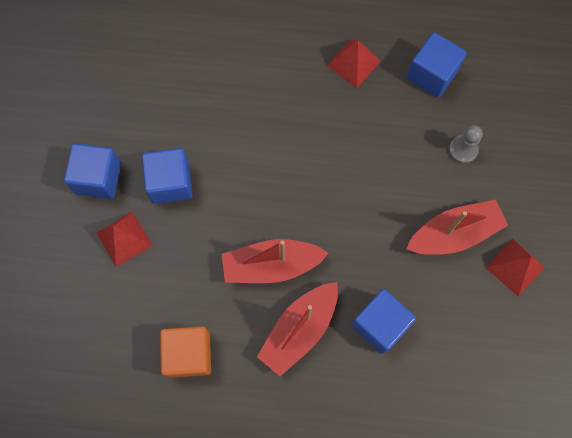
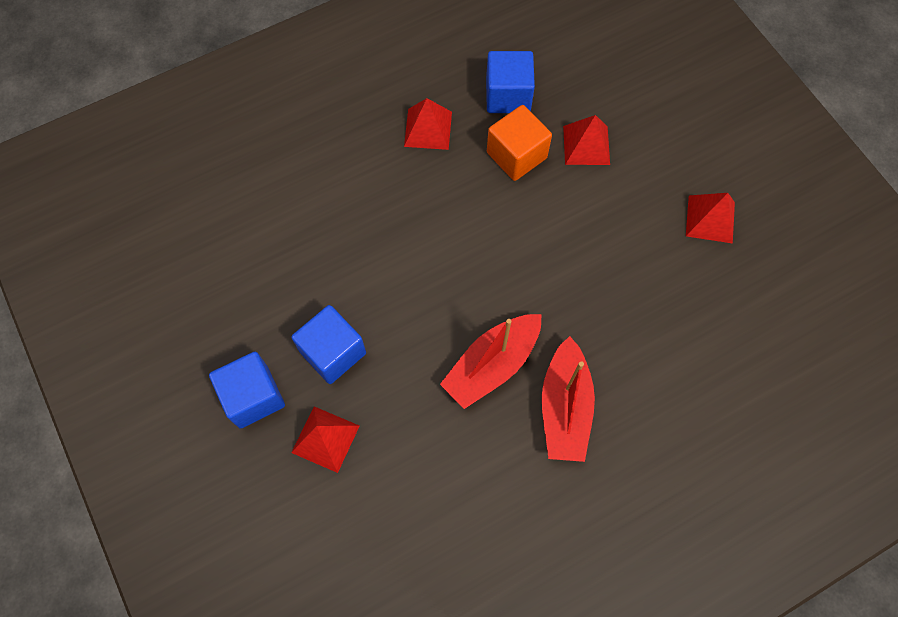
camera: 35 degrees left, 5 degrees down
(189, 354) = (476, 507): orange cube -> orange cube (516, 155)
(380, 324) = (634, 350): blue cube -> none
(454, 233) = (636, 224): red boat -> none
(463, 150) = (586, 145): grey pawn -> red pyramid

